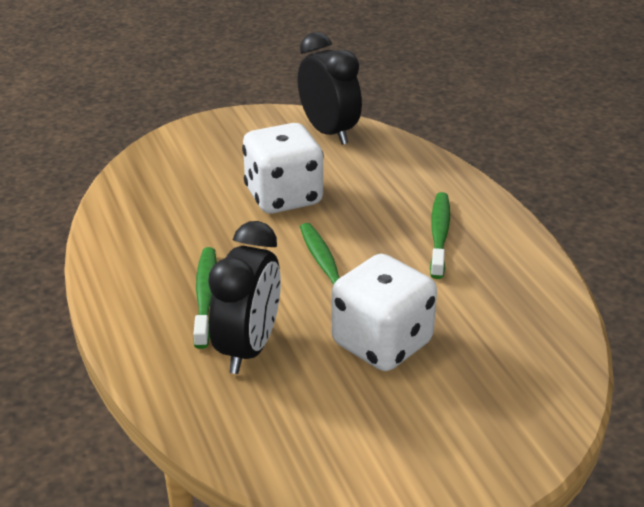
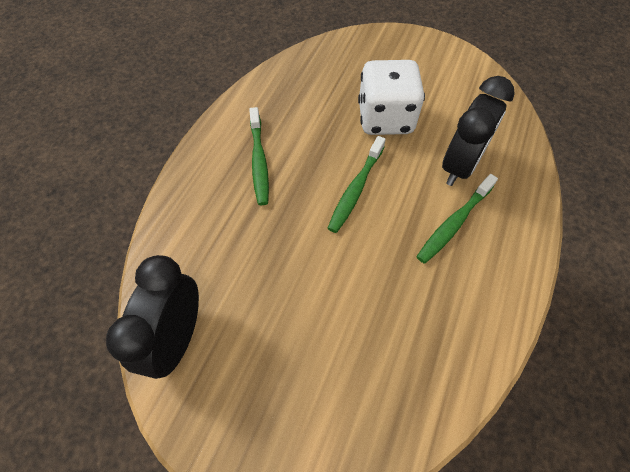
camera: 135 degrees left, 25 degrees up
(248, 348) = (460, 165): black clock -> black clock turned 150 degrees clockwise
(283, 197) = (309, 280): white dice -> none
(439, 234) = (259, 161): green toothbrush -> green toothbrush turned 60 degrees counterclockwise

